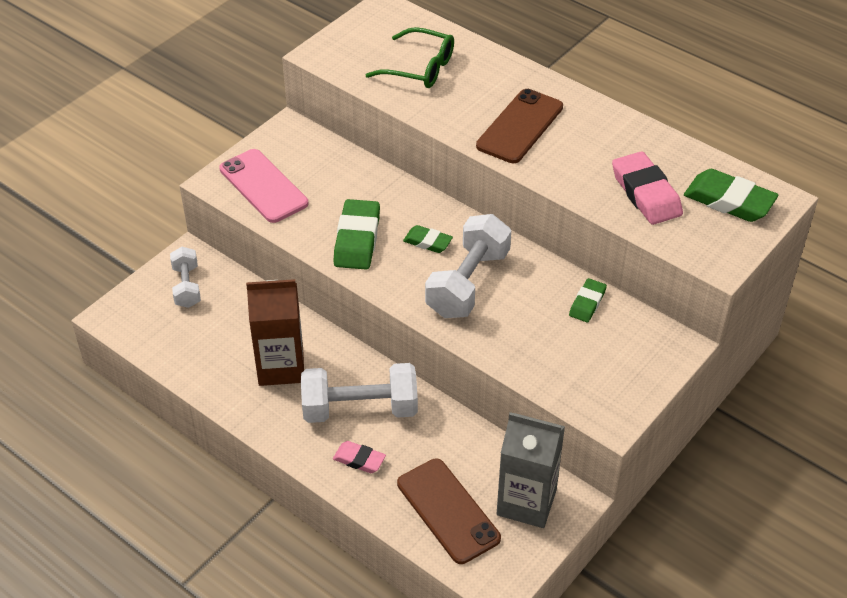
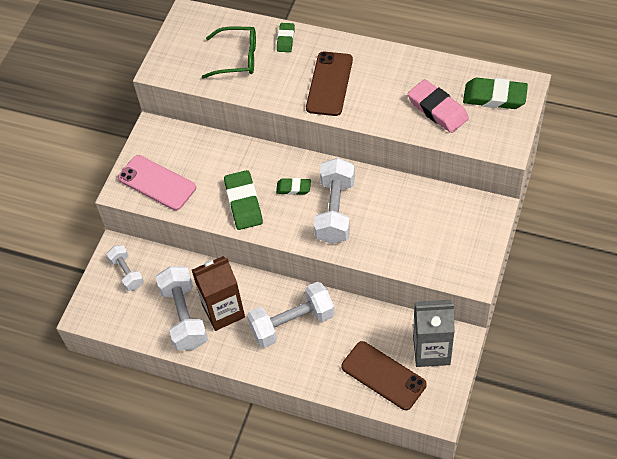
camera: 15 degrees left, 10 degrees up
(230, 357) = (184, 316): none -> white dumbbell
(359, 460) = (308, 360): pink eraser -> none
(587, 303) = (421, 198): green eraser -> green eraser (285, 39)

